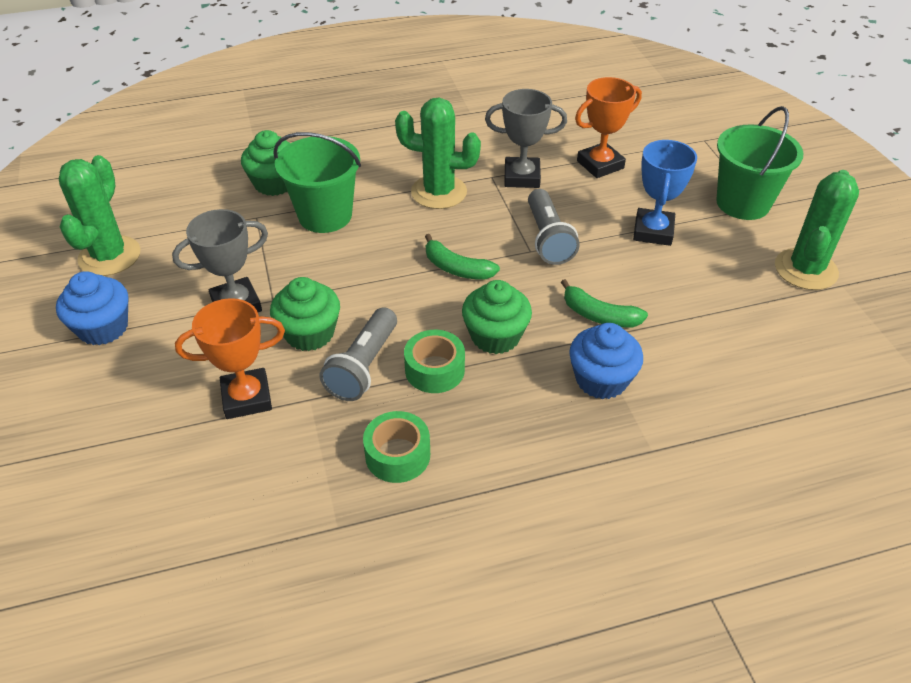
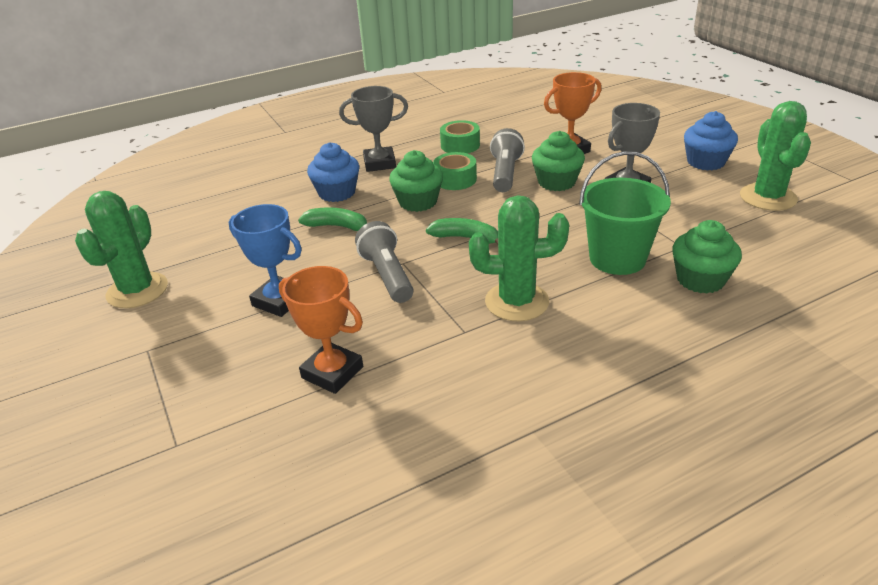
camera: 170 degrees right, 10 degrees down
(522, 177) = (428, 337): grey trophy -> grey trophy (379, 163)
(600, 164) = (332, 372): orange trophy -> orange trophy turned 75 degrees clockwise
(653, 231) = (279, 301): blue trophy -> blue trophy turned 60 degrees counterclockwise
(743, 203) = (166, 351): green bucket -> none

